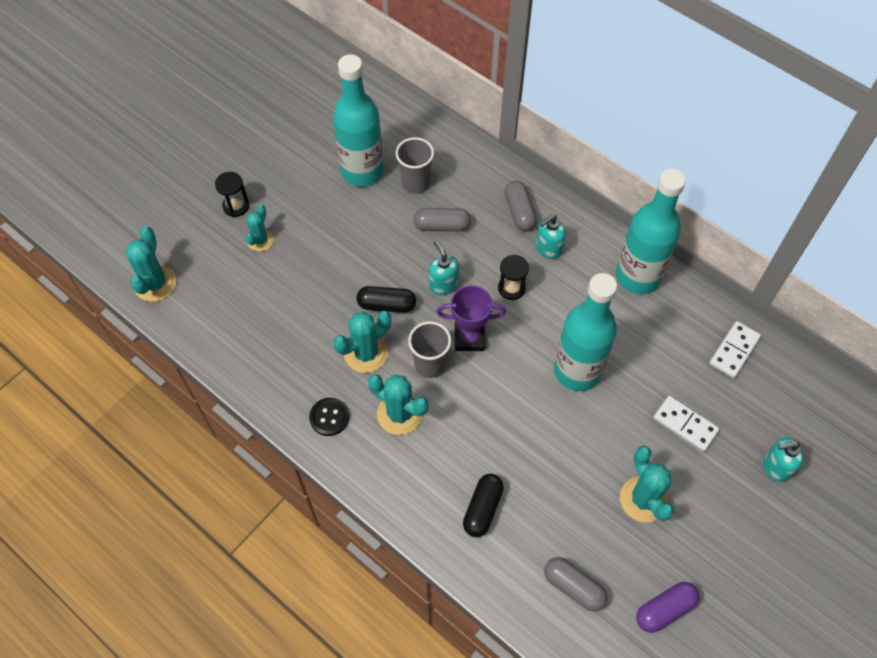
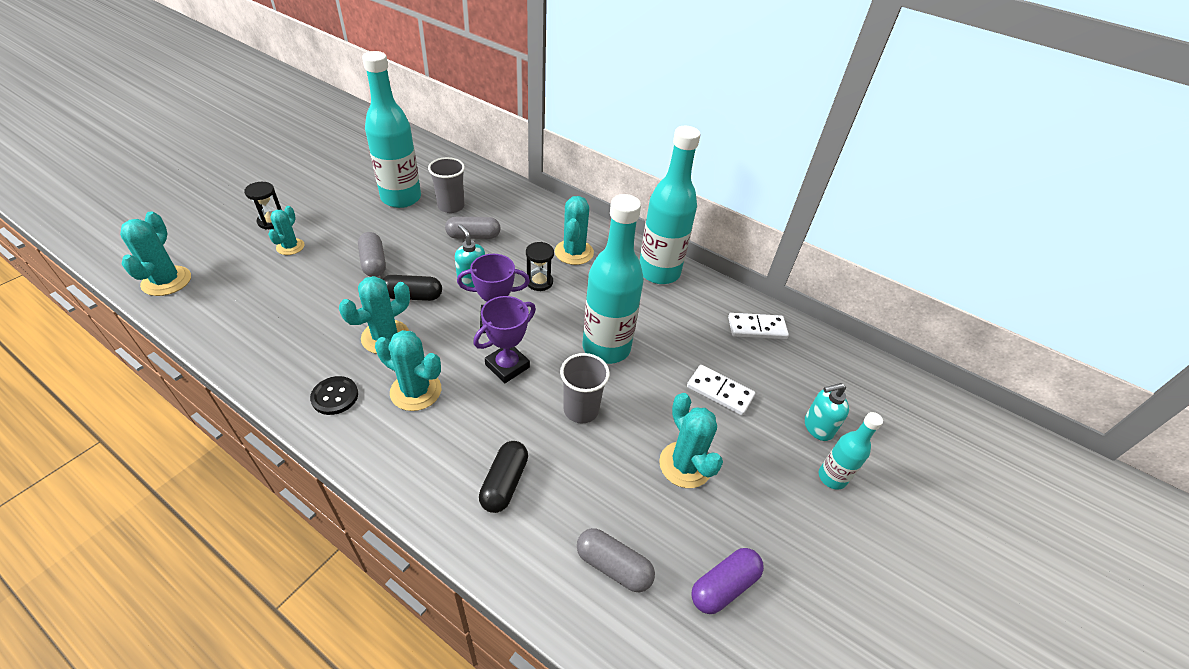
camera: 10 degrees left, 15 degrees down
(430, 364) = (453, 345): grey cup -> grey cup (581, 410)
(481, 389) = (507, 366): none -> purple trophy
(519, 212) = (547, 226): grey capsule -> grey capsule (373, 263)
(548, 248) = (574, 252): turquoise soap dispenser -> turquoise cactus
(734, 351) = (757, 328): white domino -> white domino turned 60 degrees clockwise
(779, 518) = (832, 477): none -> turquoise bottle

